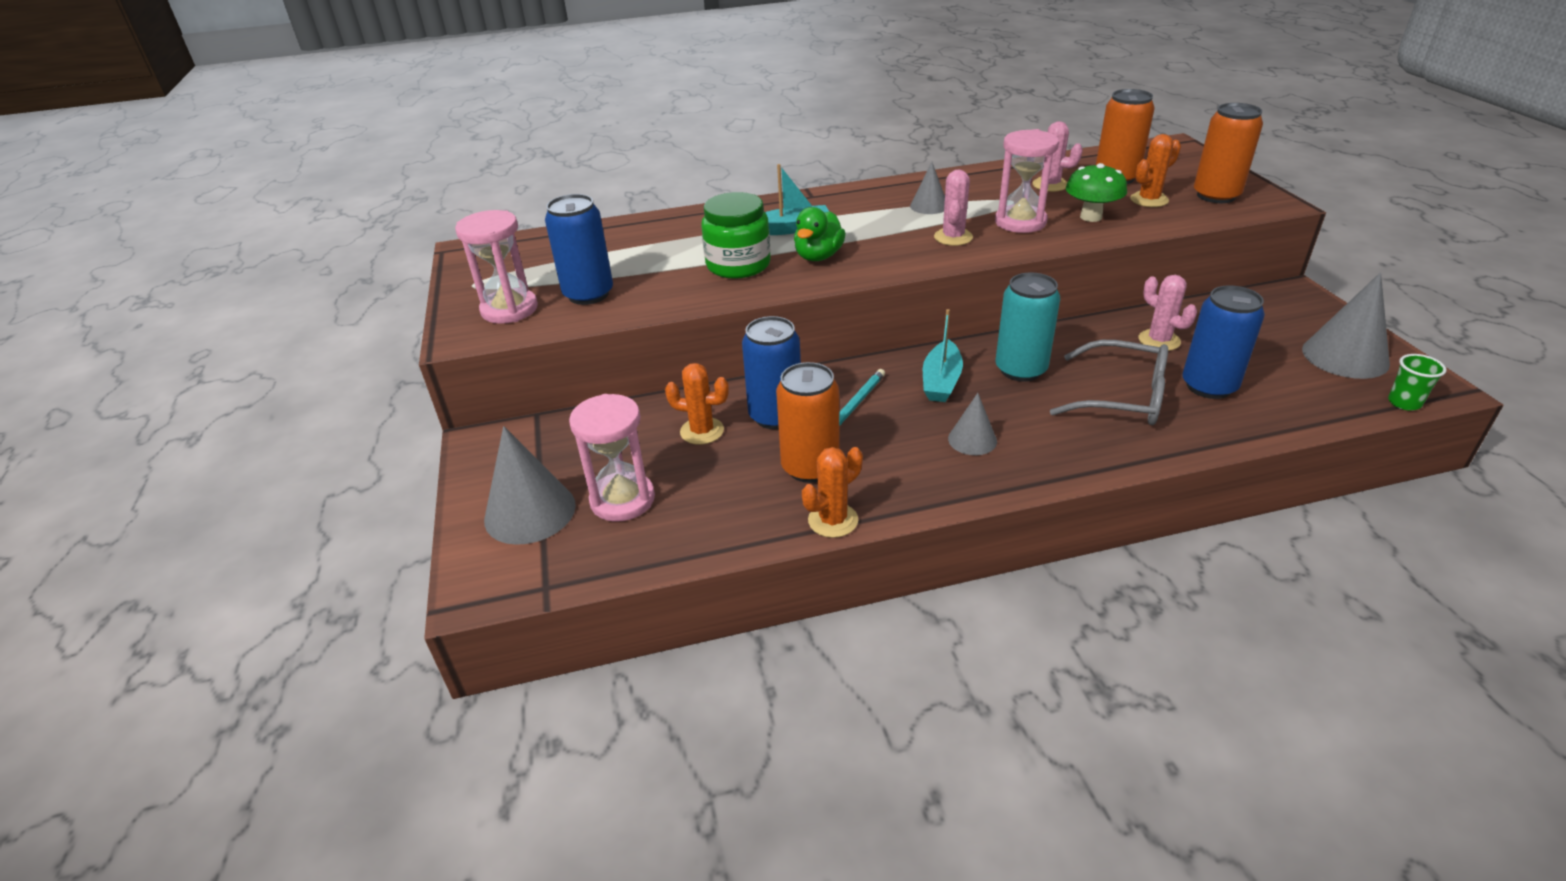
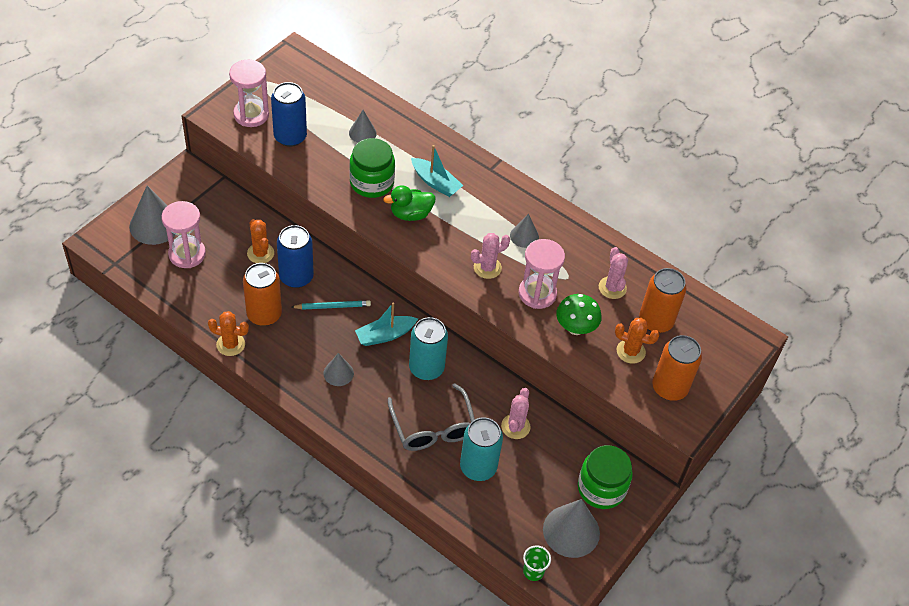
camera: 45 degrees right, 15 degrees up
(655, 247) = (362, 133): none -> grey cone
(1209, 386) = (478, 467): blue can -> turquoise can
(1286, 318) = (601, 488): none -> green jar

